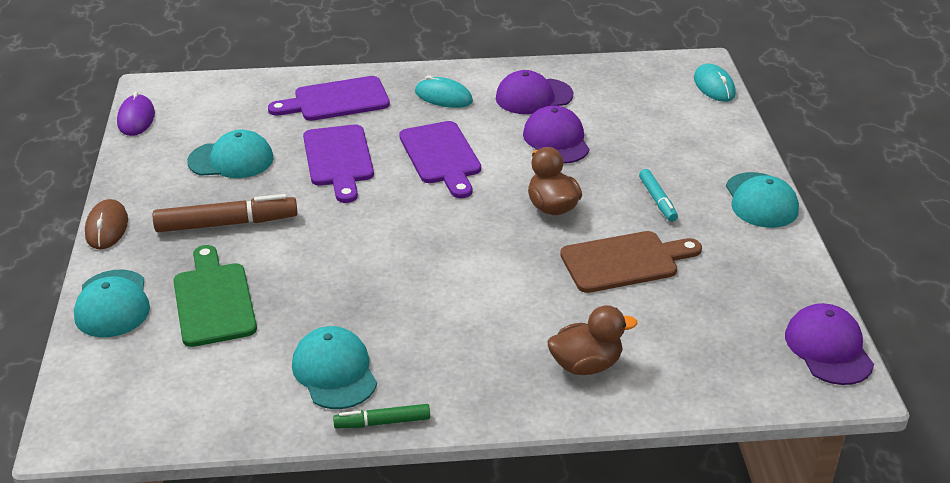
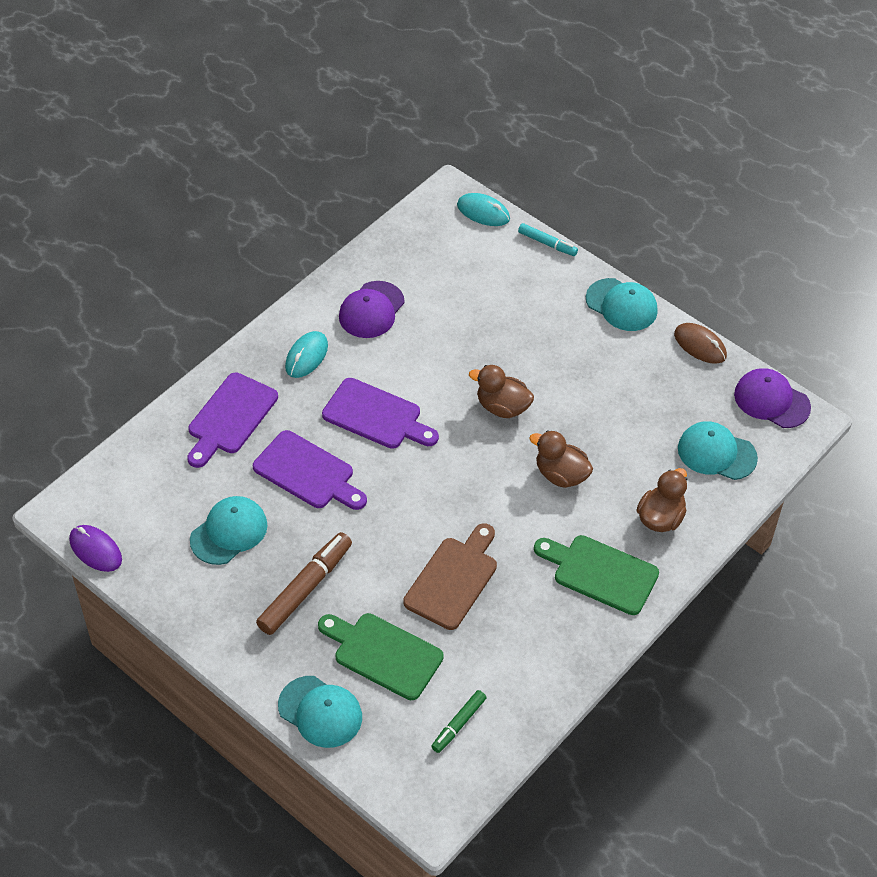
camera: 45 degrees left, 15 degrees up
(107, 227) = (223, 659): brown mouse -> brown mouse (700, 345)
(334, 372) = (528, 641): turquoise cap -> turquoise cap (716, 453)
(382, 422) = (598, 651): green marker -> green marker (458, 724)
(443, 97) = (306, 356): turquoise mouse -> turquoise mouse turned 45 degrees counterclockwise
(470, 367) = (600, 573): none -> green cutting board
(537, 278) = (561, 475): none -> brown duck
(556, 140) = (436, 343): purple cap -> none
(625, 261) = (597, 420): brown cutting board -> brown cutting board (453, 579)
(657, 200) = (560, 351): turquoise marker -> turquoise marker (547, 243)

